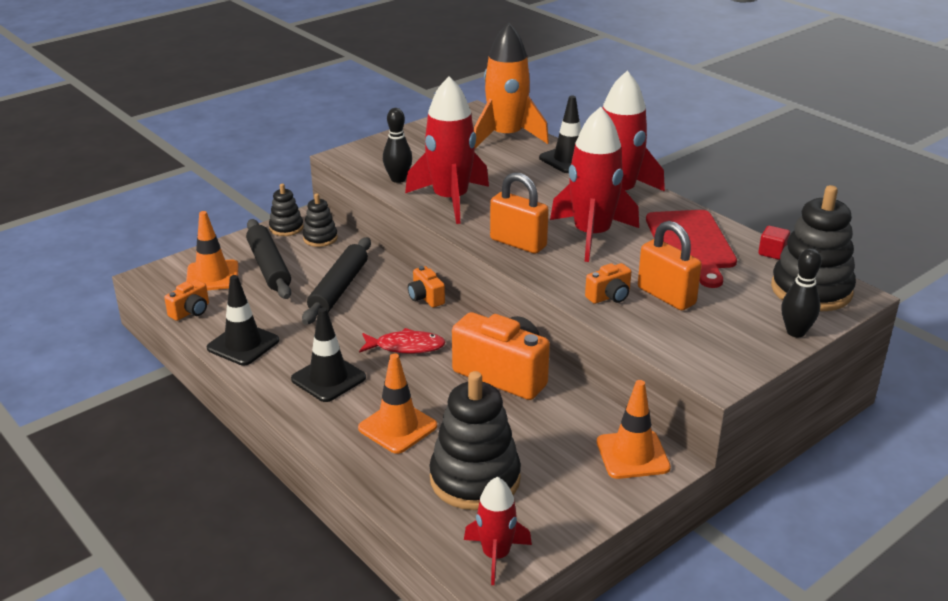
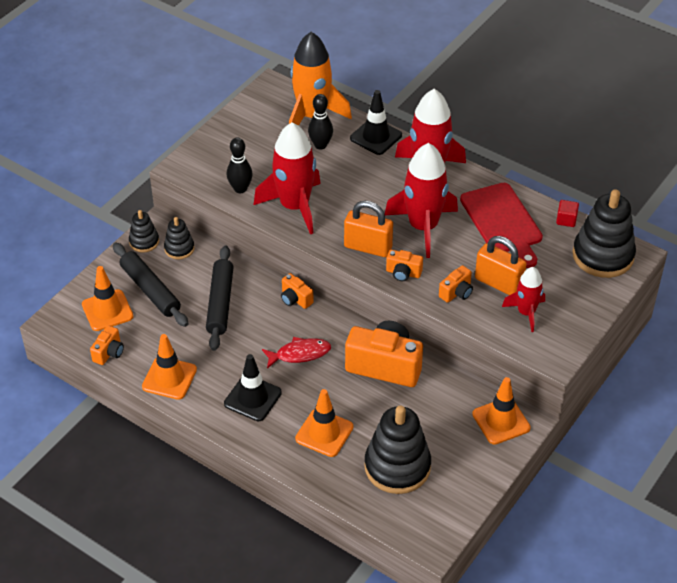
camera: 15 degrees left, 15 degrees up
(243, 344) = (169, 378): black traffic cone -> orange traffic cone
(496, 555) = (433, 526): red rocket -> red rocket (526, 313)
(550, 270) = (403, 273): none -> orange camera
(795, 332) = (600, 301): black bowling pin -> black bowling pin (320, 145)

